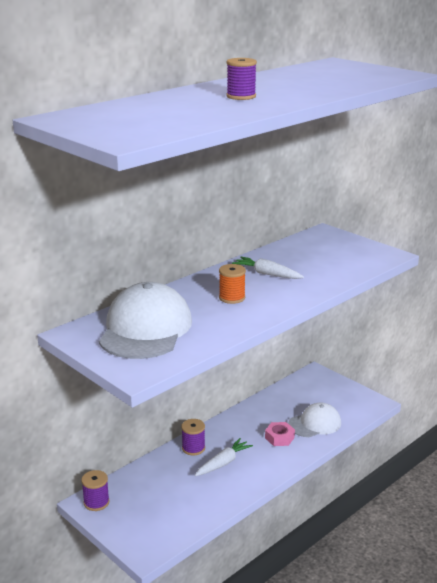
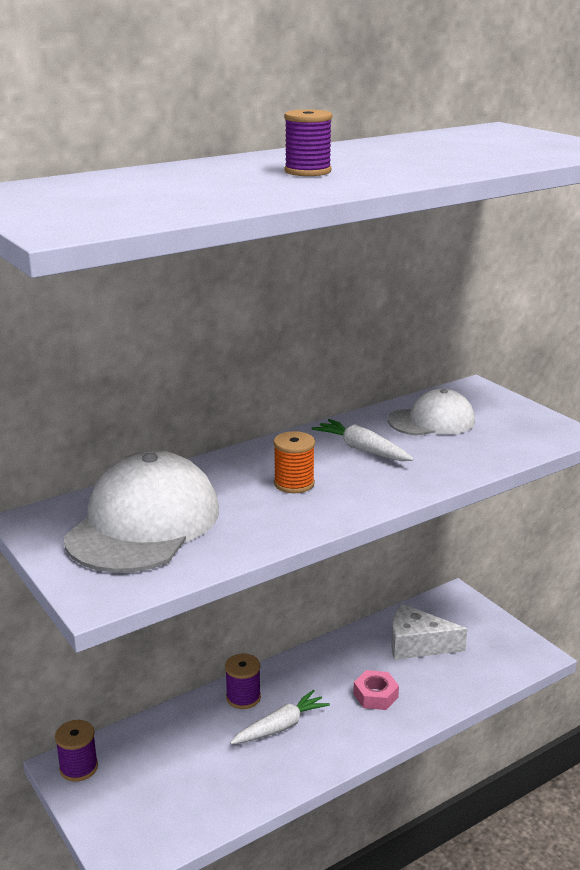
camera: 10 degrees right, 0 degrees up
(298, 404) = (417, 644): none -> white cheese
(315, 423) = (435, 678): white cap -> white cap (432, 421)

